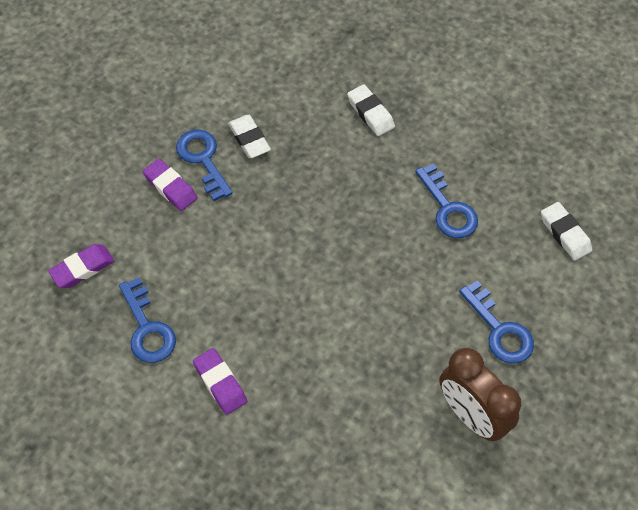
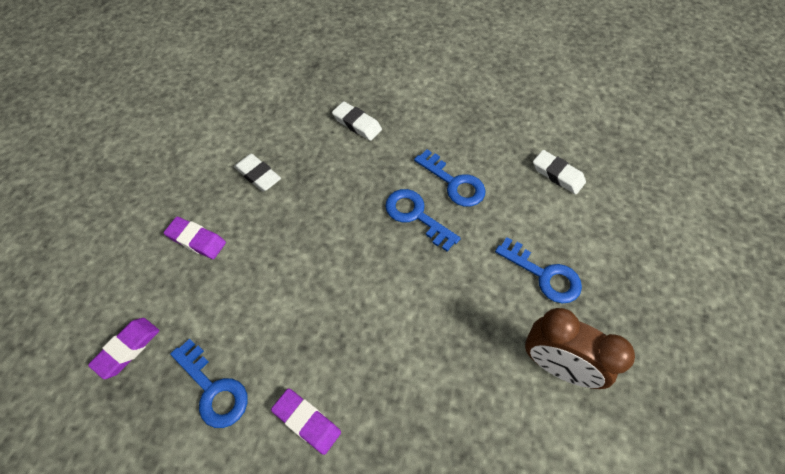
camera: 20 degrees left, 0 degrees up
(203, 159) = (220, 205): blue key -> blue key (416, 216)

